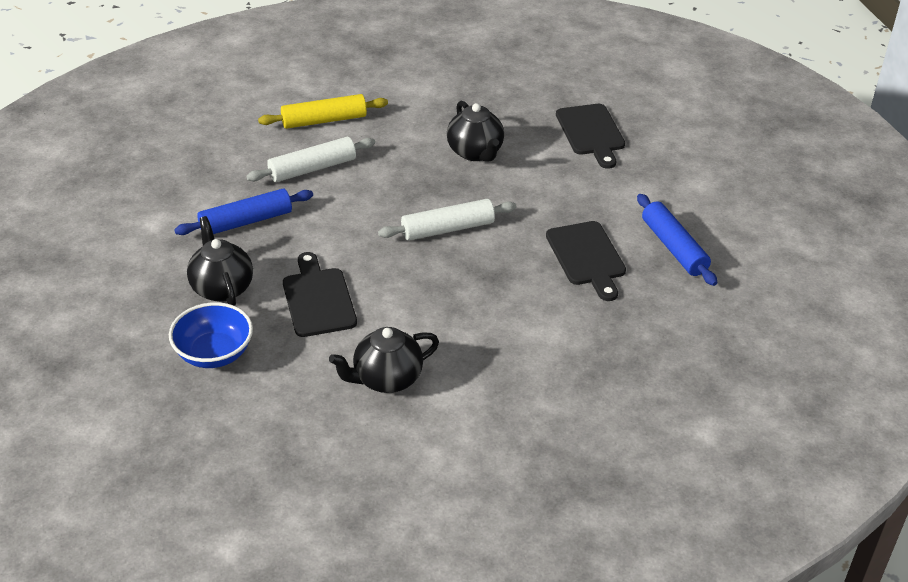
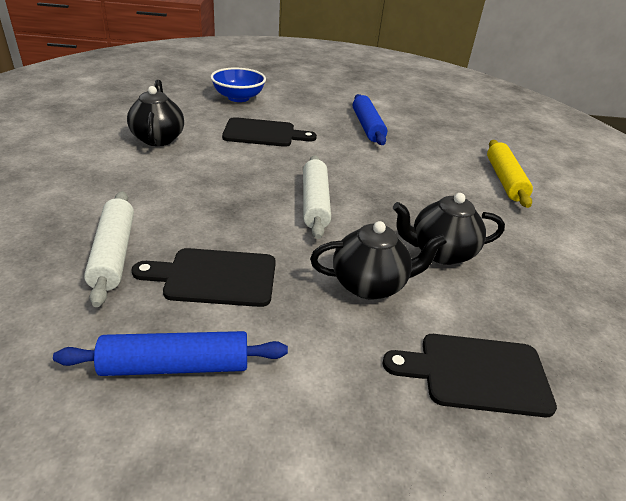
camera: 105 degrees right, 5 degrees down
(222, 288) = (299, 109): black teapot -> black teapot (370, 284)
(312, 168) = (429, 161): white rolling pin -> white rolling pin (114, 253)

